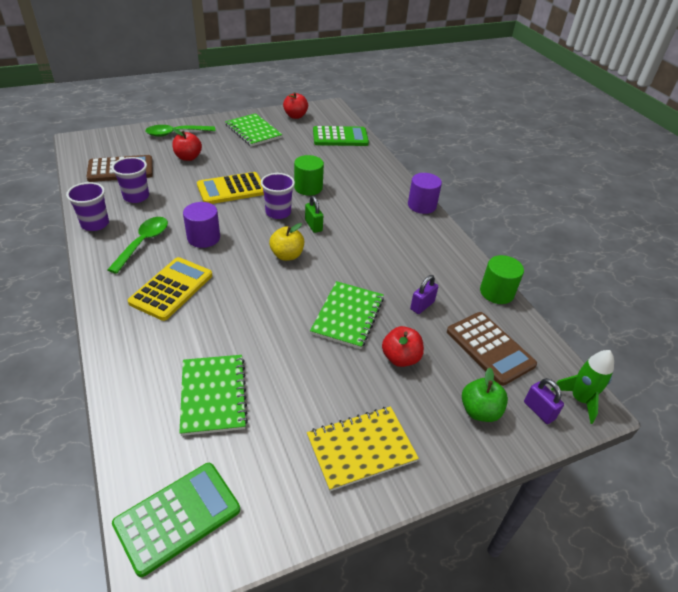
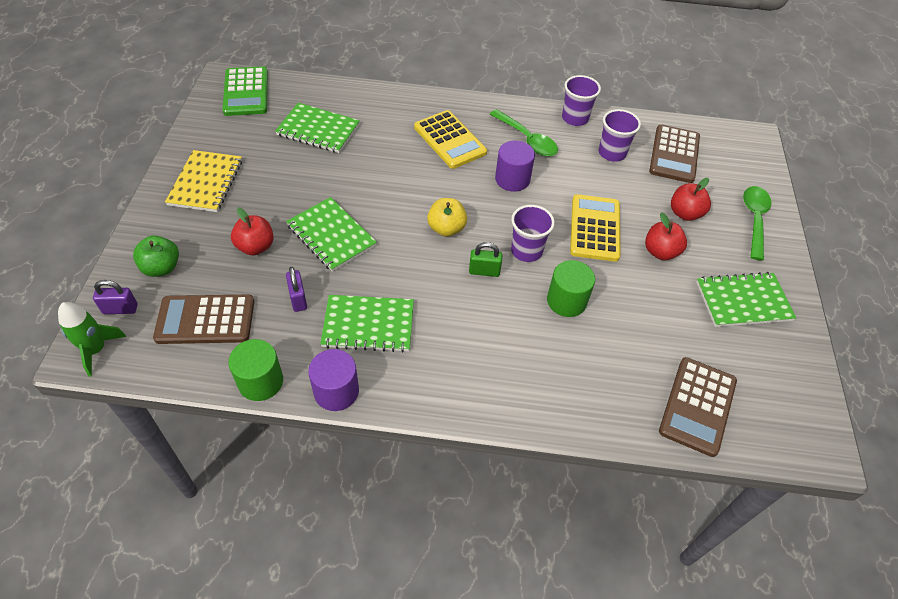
camera: 120 degrees right, 10 degrees up
(295, 116) = (788, 376): red apple -> red apple (660, 252)
(340, 137) = (697, 406): green calculator -> brown calculator
(407, 262) = (368, 325): none -> green notebook
(422, 205) = (463, 409): purple cylinder -> purple cylinder (336, 391)

